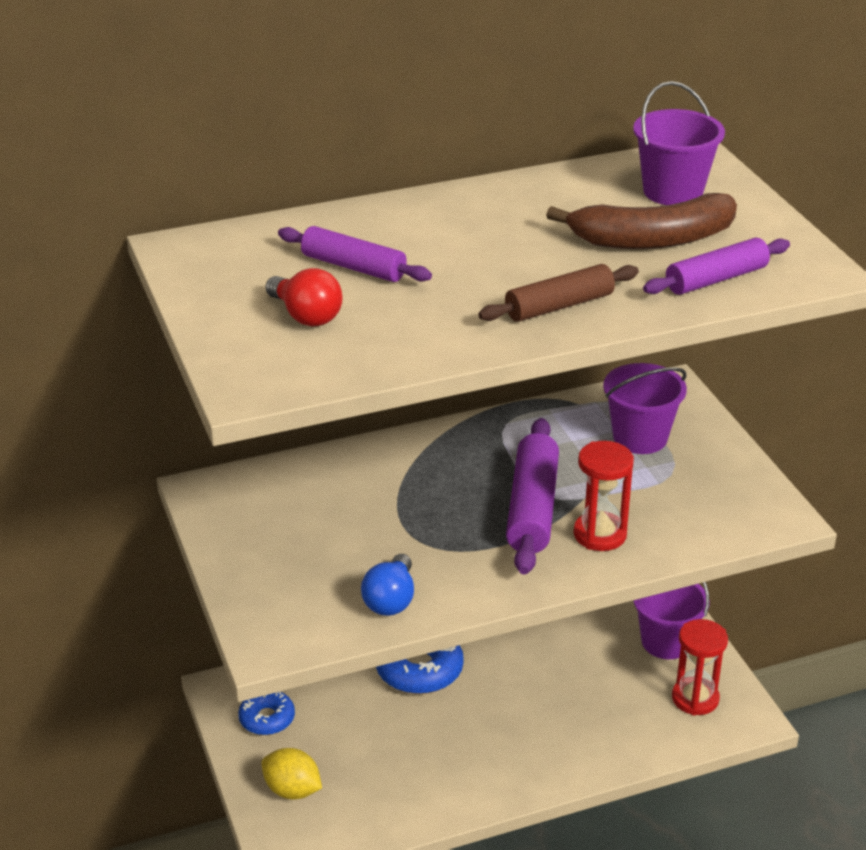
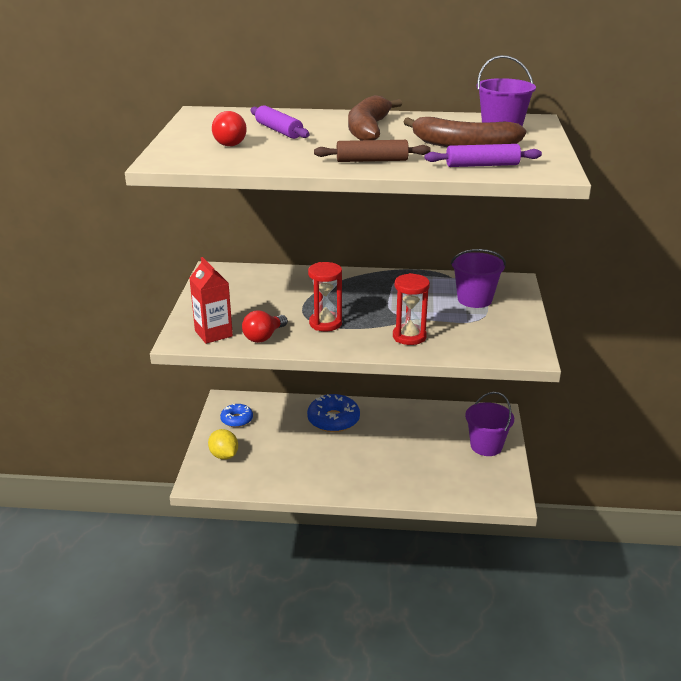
camera: 25 degrees right, 5 degrees down
(308, 617) = (213, 333): none -> red carton
(390, 600) = (264, 337): blue light bulb -> red light bulb
(485, 233) = (368, 129): none -> brown banana
(532, 508) = (381, 316): purple rolling pin -> none
(695, 698) = (483, 479): red hourglass -> red hourglass (325, 323)

